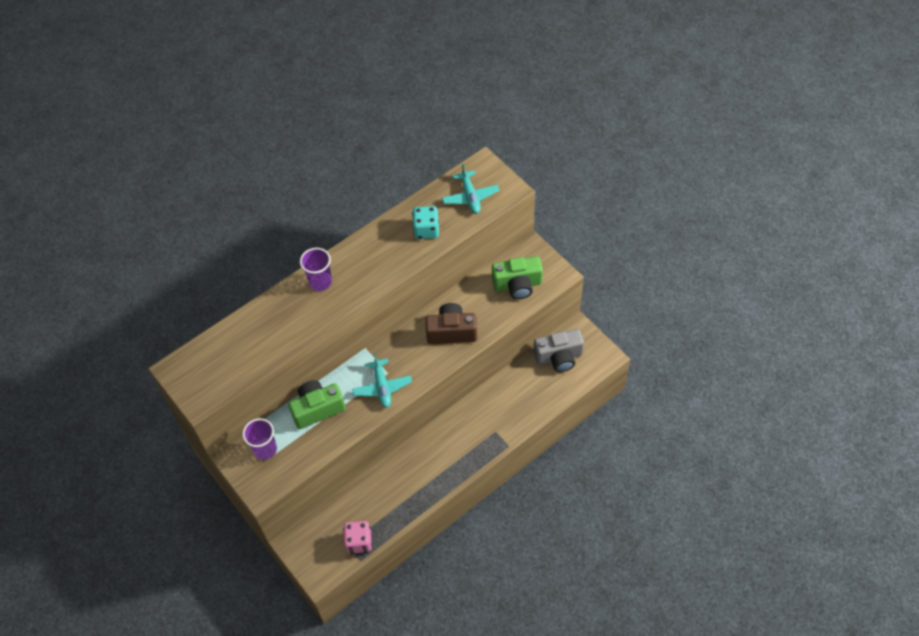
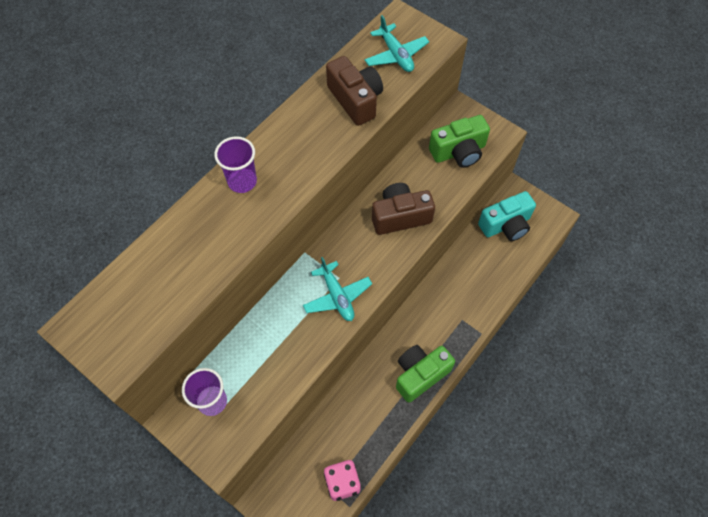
camera: 15 degrees left, 5 degrees up
(317, 409) = (265, 337): green camera -> green camera (420, 375)
(426, 230) = (355, 100): turquoise dice -> brown camera
(559, 357) = (506, 225): grey camera -> turquoise camera

